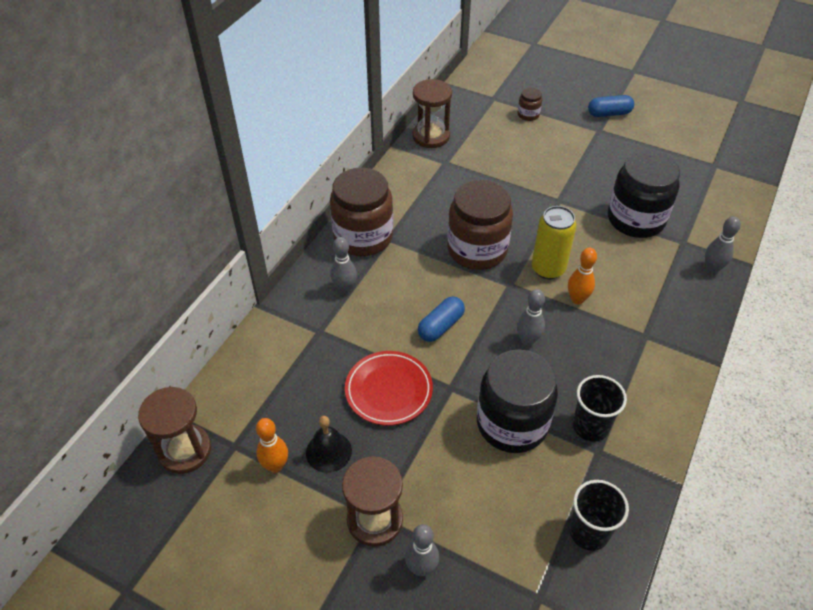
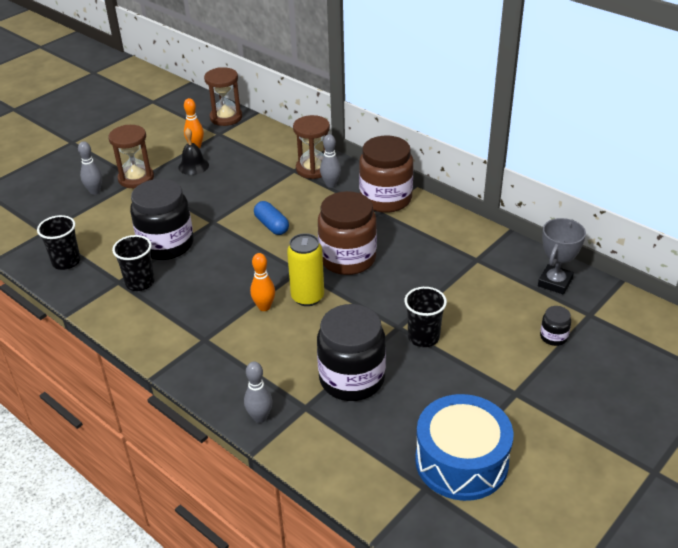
camera: 105 degrees right, 10 degrees down
(388, 390) = (226, 194): red plate -> none
(431, 136) = (521, 256): brown hourglass -> brown hourglass (313, 169)
(460, 116) = (555, 282): none -> grey trophy
(527, 340) = (235, 268): grey bowling pin -> none
(528, 115) = (553, 337): brown jar -> black jar
(564, 184) = (423, 337): none -> black cup
(609, 113) = (549, 412): blue capsule -> none
(680, 151) = (461, 461): none -> blue drum

